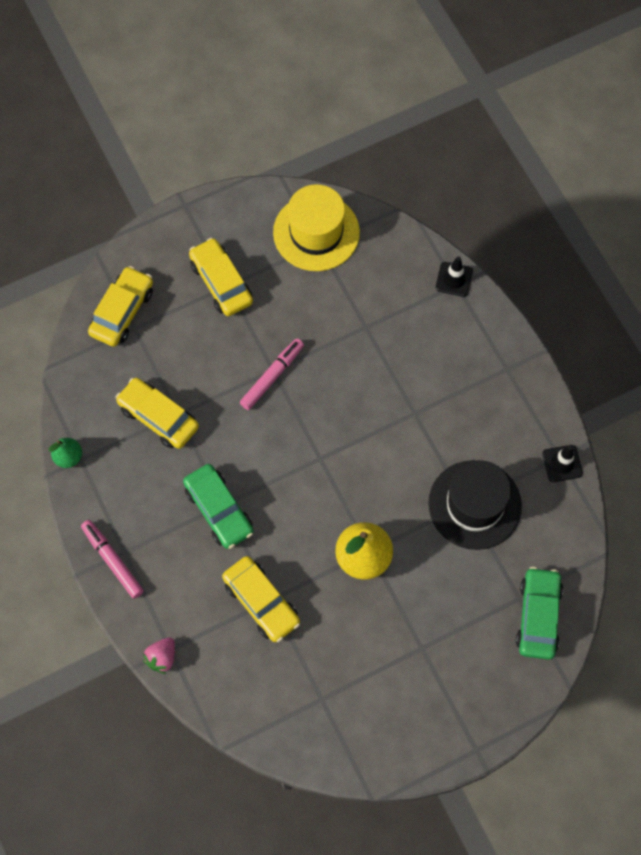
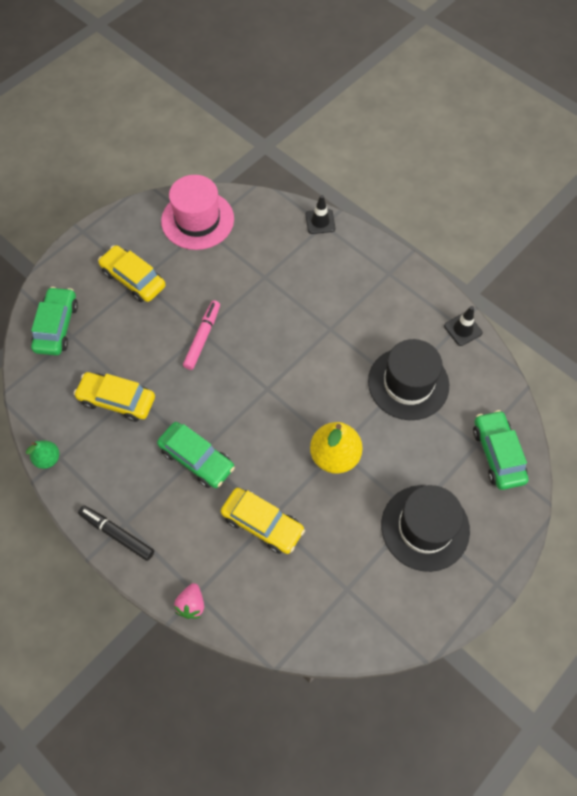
camera: 20 degrees left, 5 degrees down
(112, 560) = (117, 534): pink marker -> black marker
(122, 312) = (57, 326): yellow car -> green car
(316, 232) = (197, 220): yellow hat -> pink hat
(427, 666) = (425, 527): none -> black hat

